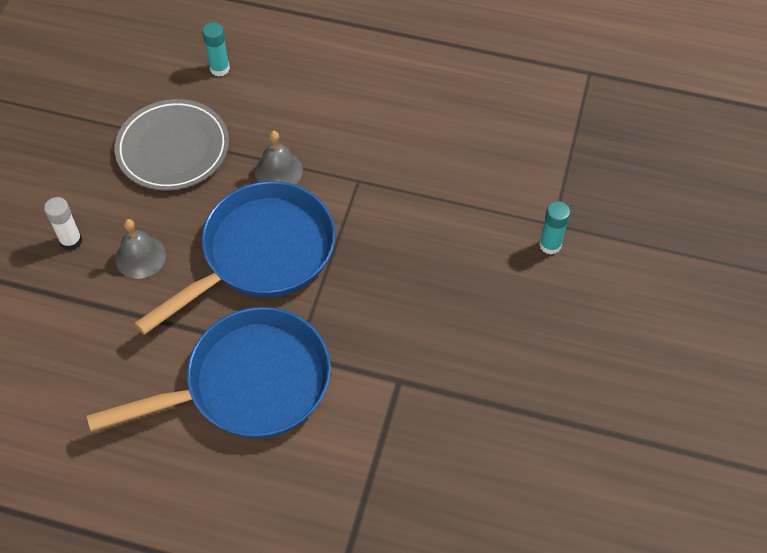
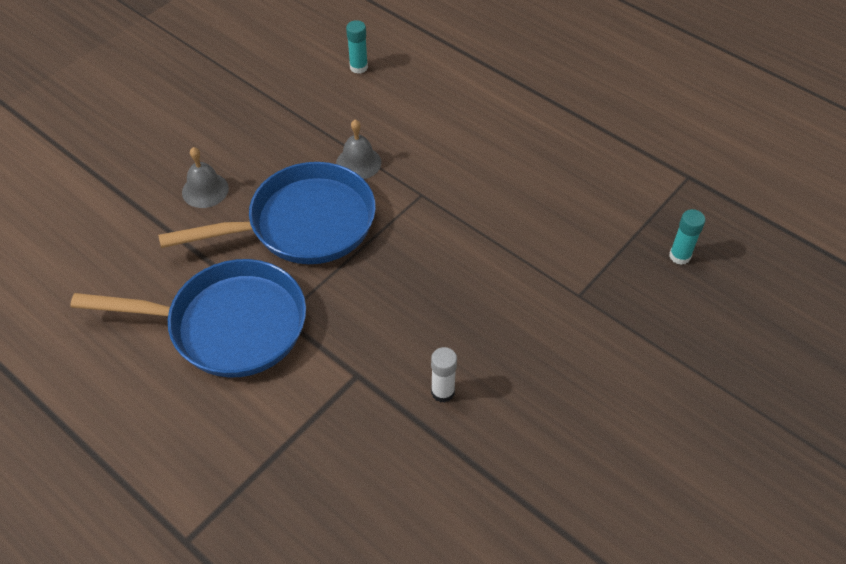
camera: 25 degrees right, 5 degrees down
(71, 241) = (159, 158): white glue stick -> white glue stick (443, 392)
(173, 148) = (283, 116): grey plate -> none
(550, 245) = (565, 312): turquoise glue stick -> turquoise glue stick (680, 256)

